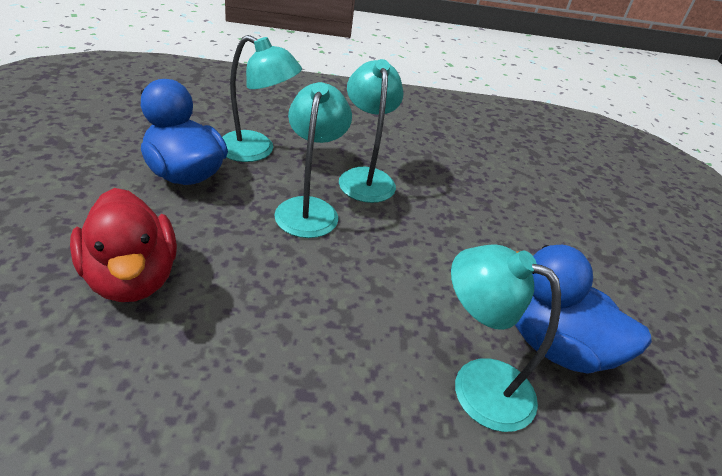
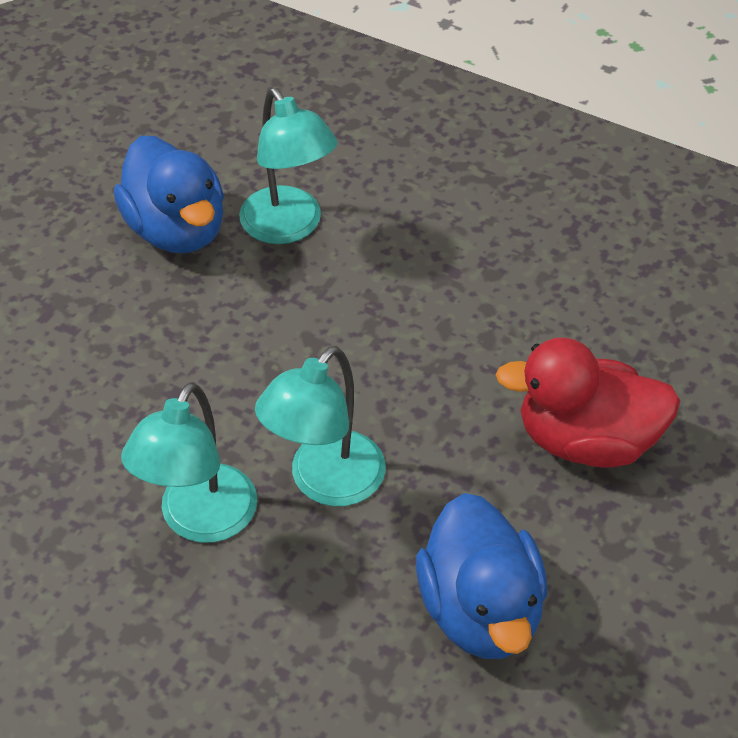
camera: 145 degrees left, 10 degrees up
(132, 278) = (586, 440): red duck -> red duck turned 90 degrees counterclockwise
(256, 151) = (343, 637): turquoise lamp -> none

